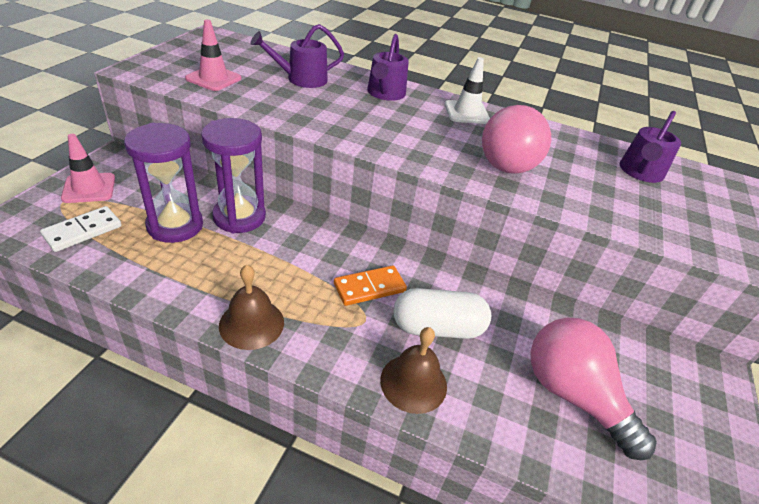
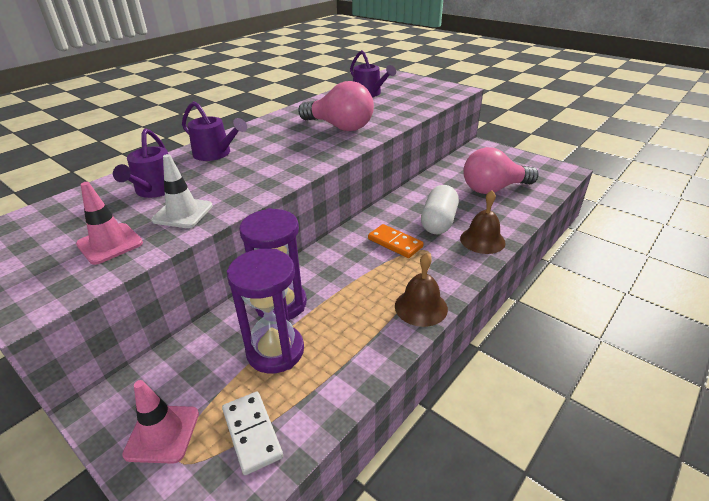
camera: 65 degrees left, 5 degrees down
(369, 287) = (395, 243): orange domino -> orange domino turned 45 degrees counterclockwise
(466, 113) = (269, 127): white traffic cone -> white traffic cone (183, 213)

